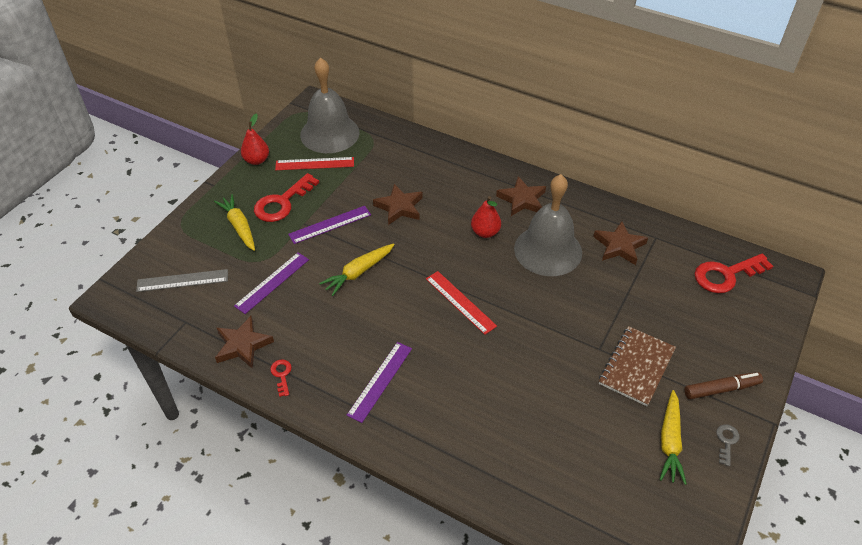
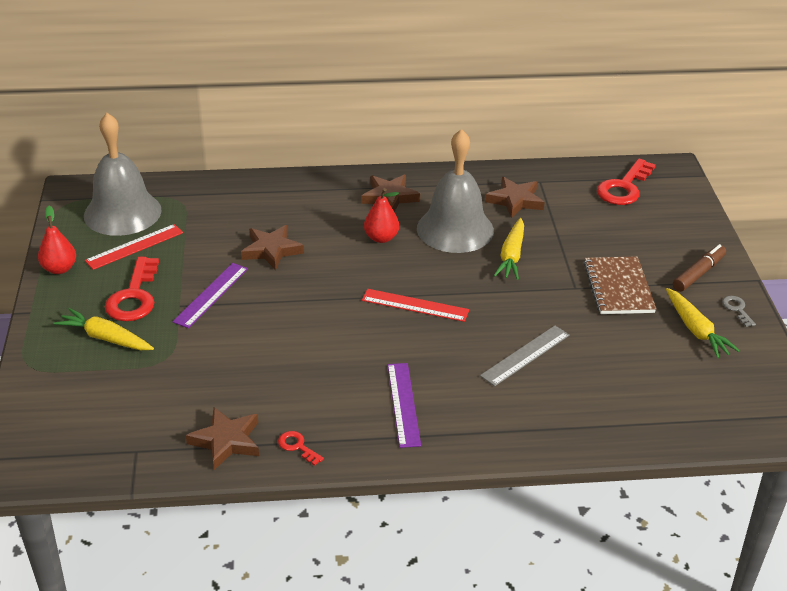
camera: 35 degrees left, 10 degrees down
(182, 280) = (90, 415): grey ruler -> grey ruler (525, 355)
(272, 282) = (200, 372): purple ruler -> none
(358, 272) = (286, 324): yellow carrot -> yellow carrot (511, 256)

